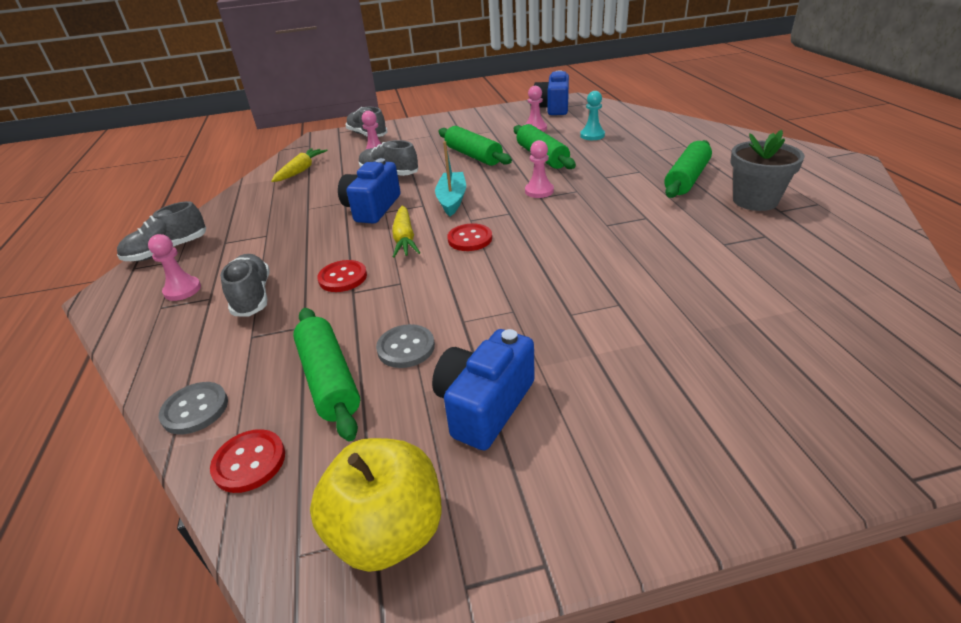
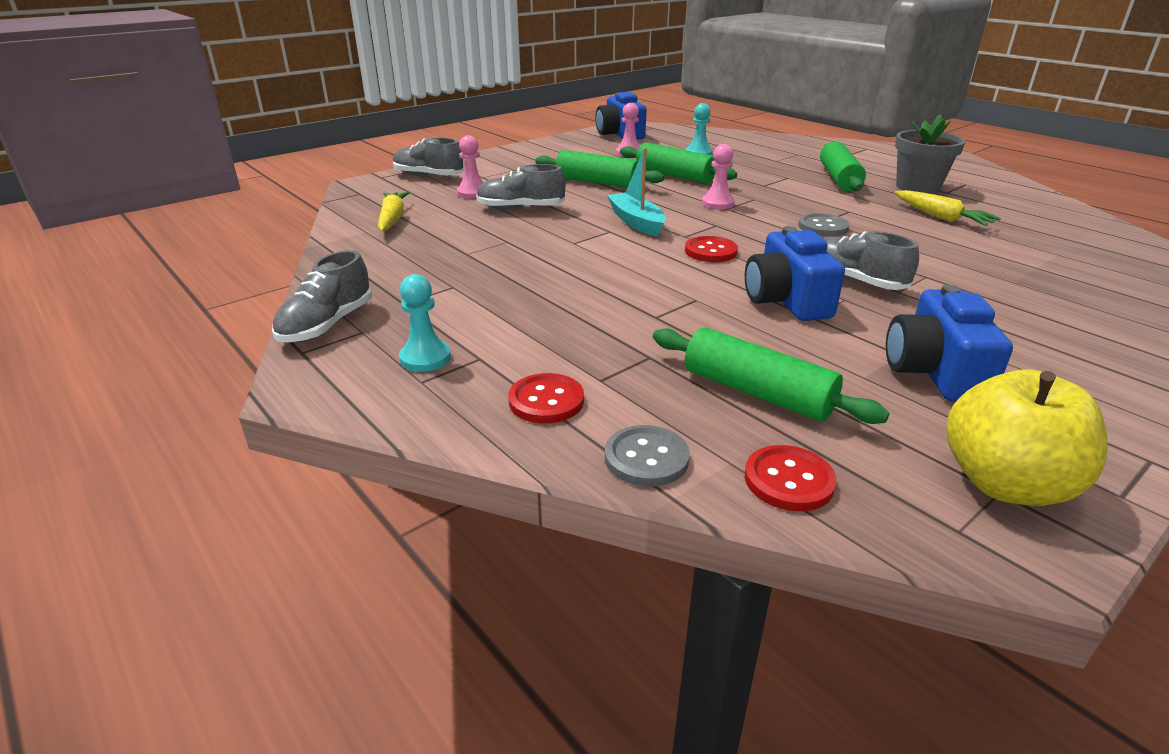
camera: 30 degrees left, 5 degrees down
(182, 290) = (425, 358): pink pawn -> turquoise pawn
(252, 296) = (537, 344): grey shoe -> grey shoe (853, 280)
(343, 278) = (623, 307): red button -> red button (546, 401)
(372, 208) = (553, 241): blue camera -> blue camera (786, 300)
(405, 239) = (638, 262): yellow carrot -> yellow carrot (941, 217)
(406, 348) = (792, 348): grey button -> grey button (823, 227)

